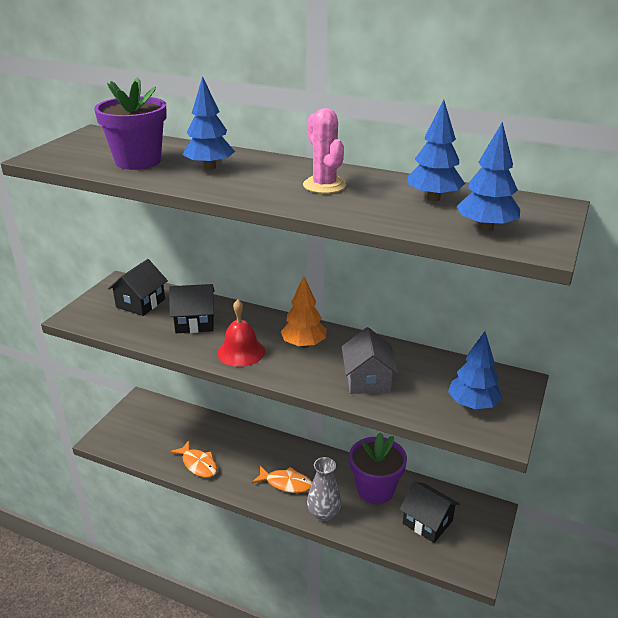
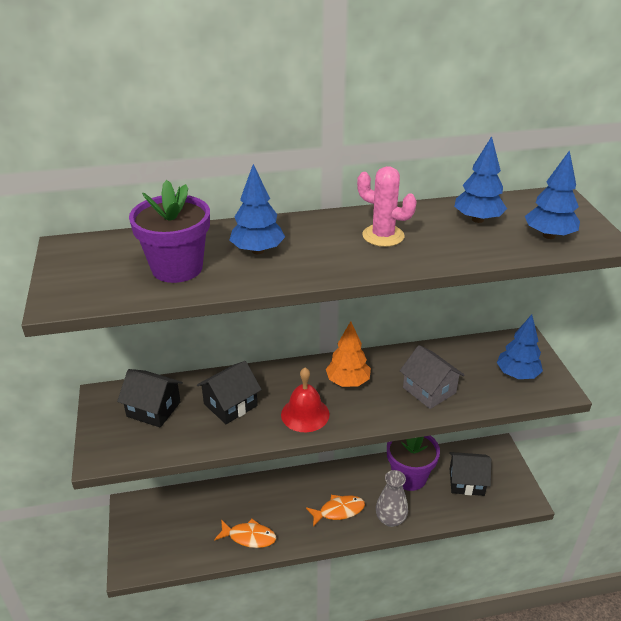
camera: 35 degrees left, 5 degrees up
(140, 303) = (153, 409): black house -> black house turned 60 degrees counterclockwise

